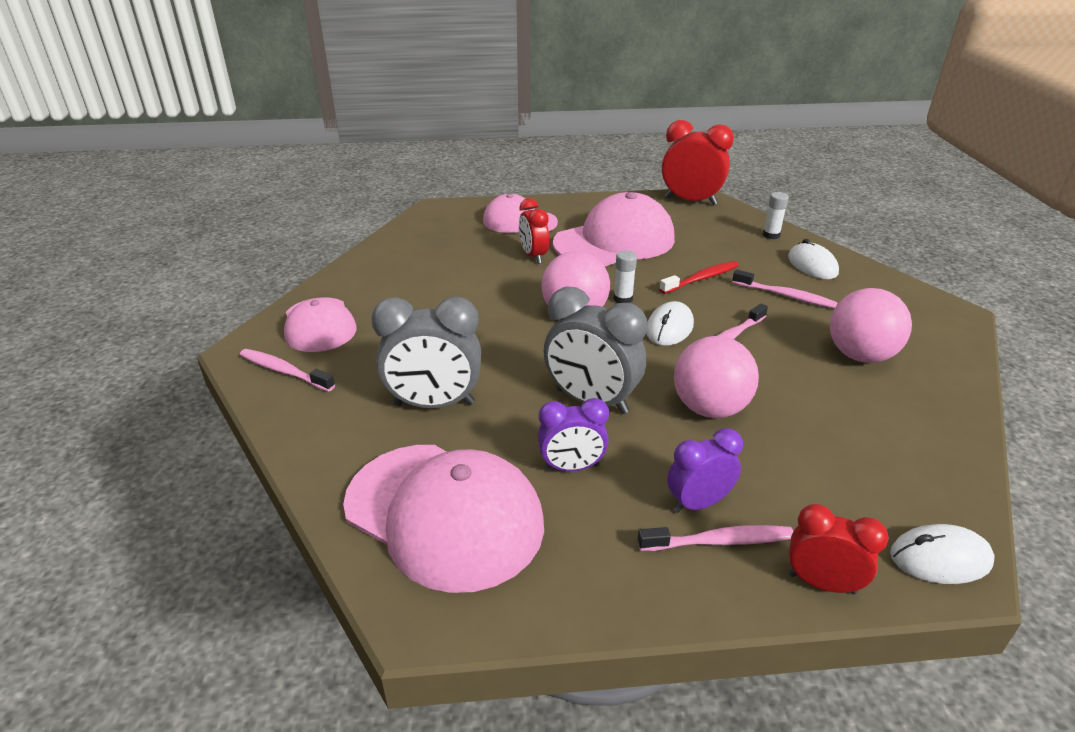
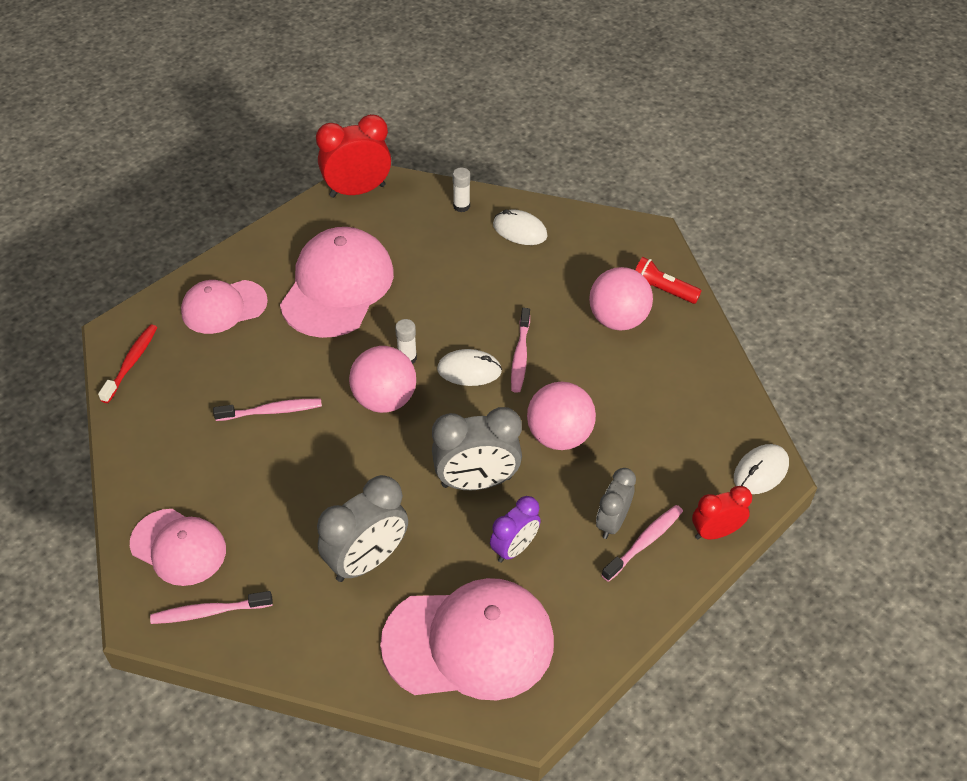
camera: 40 degrees left, 15 degrees up
(533, 256) = (284, 348): red clock -> none
(669, 328) = (469, 370): white mouse -> white mouse turned 75 degrees counterclockwise
(698, 503) = (612, 522): purple clock -> grey clock
(701, 279) = (448, 296): red toothbrush -> red toothbrush (131, 363)
(785, 296) = (525, 281): pink toothbrush -> pink toothbrush (272, 411)
(933, 355) = (661, 290): none -> red flashlight

